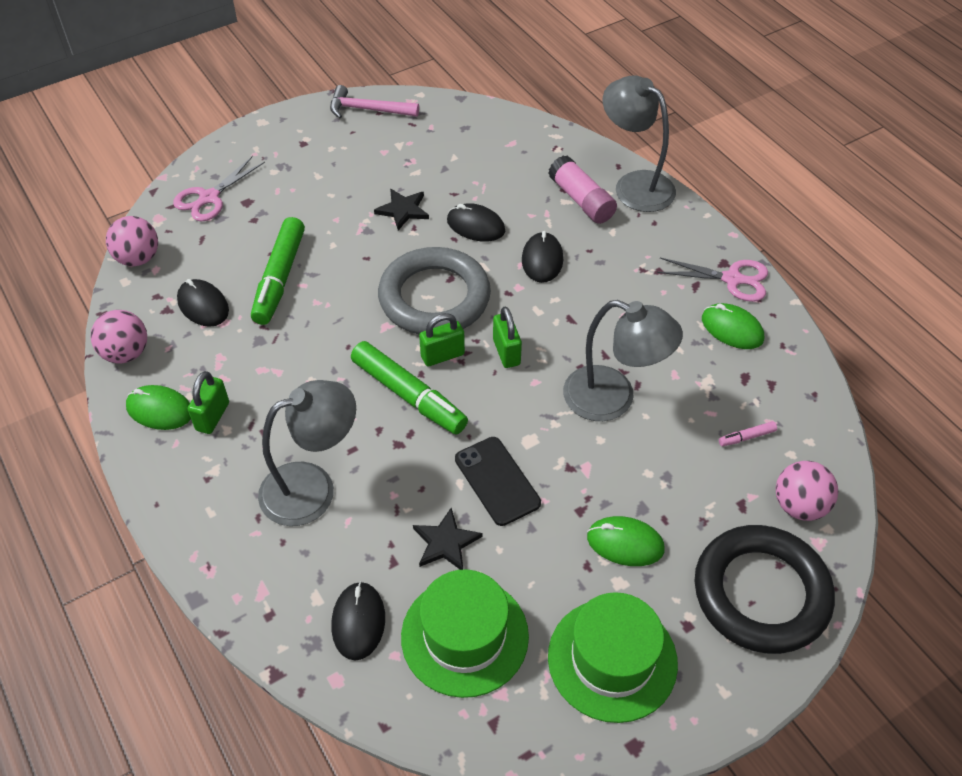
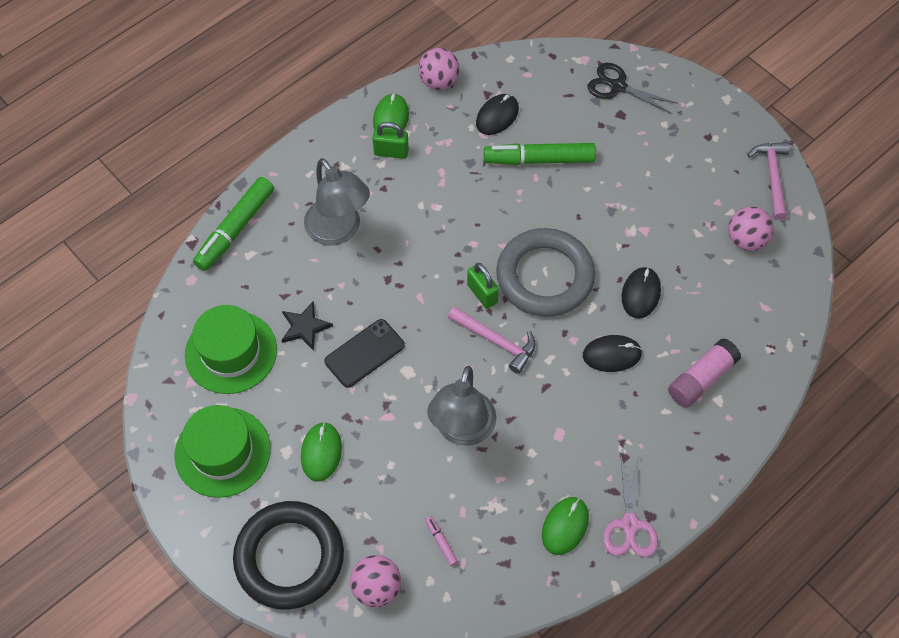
camera: 80 degrees right, 10 degrees up
(138, 258) = (536, 60): pink ball -> pink ball (746, 240)
(209, 198) = (618, 87): pink scissors -> black scissors
(358, 622) = (234, 284): black mouse -> none
(403, 210) = (644, 232): black star -> none
(408, 395) = (436, 277): green marker -> green marker (235, 229)
(506, 352) = (496, 341): green padlock -> pink hammer
(634, 185) = (738, 425): grey lamp -> none

